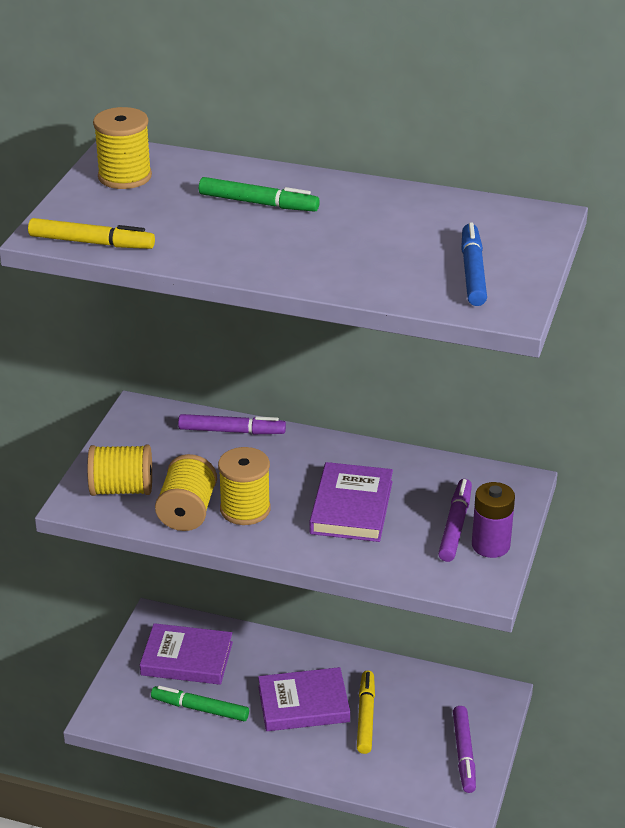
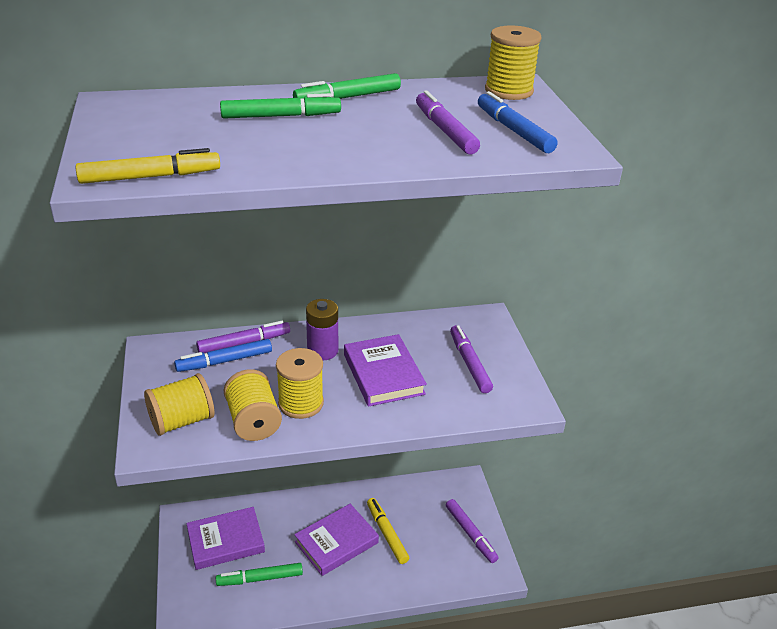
camera: 30 degrees left, 0 degrees up
(125, 176) = (133, 118): yellow spool -> yellow spool (509, 91)
(200, 444) = (224, 361): none -> blue marker
(344, 195) = (348, 97): none -> green marker
(401, 256) = (445, 131): none -> purple marker
(490, 545) = (505, 370): purple battery -> purple battery (322, 351)

